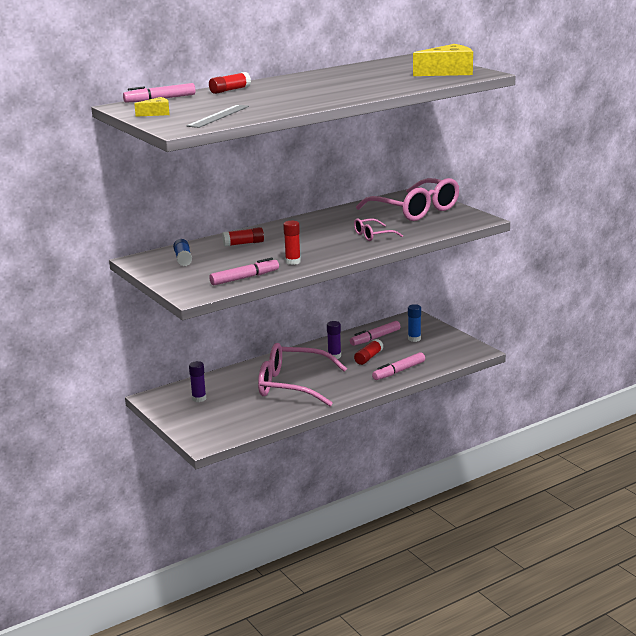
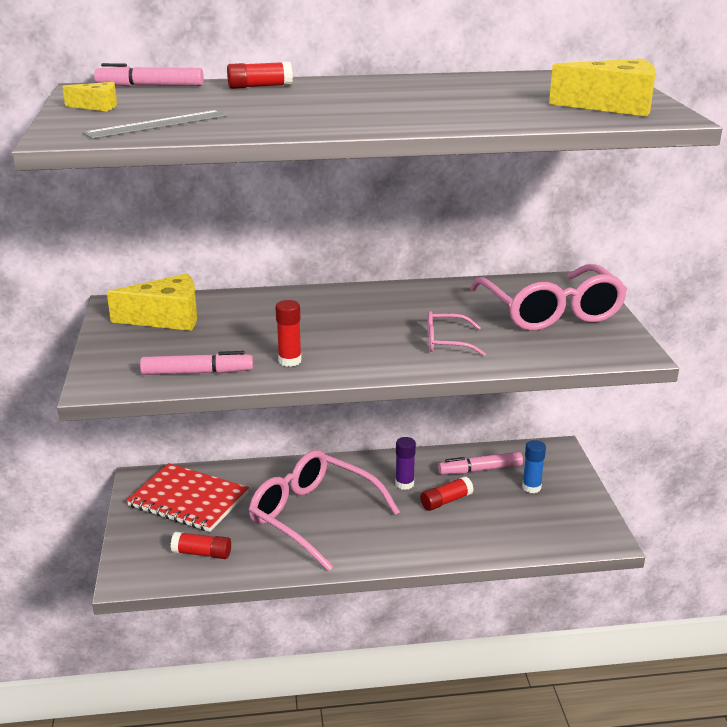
camera: 25 degrees right, 5 degrees up
(183, 259) = (167, 318): blue glue stick -> yellow cheese
(199, 399) = (188, 500): purple glue stick -> red notebook
(243, 243) = (266, 312): red glue stick -> red glue stick (202, 553)
(399, 371) = (467, 539): pink marker -> none

